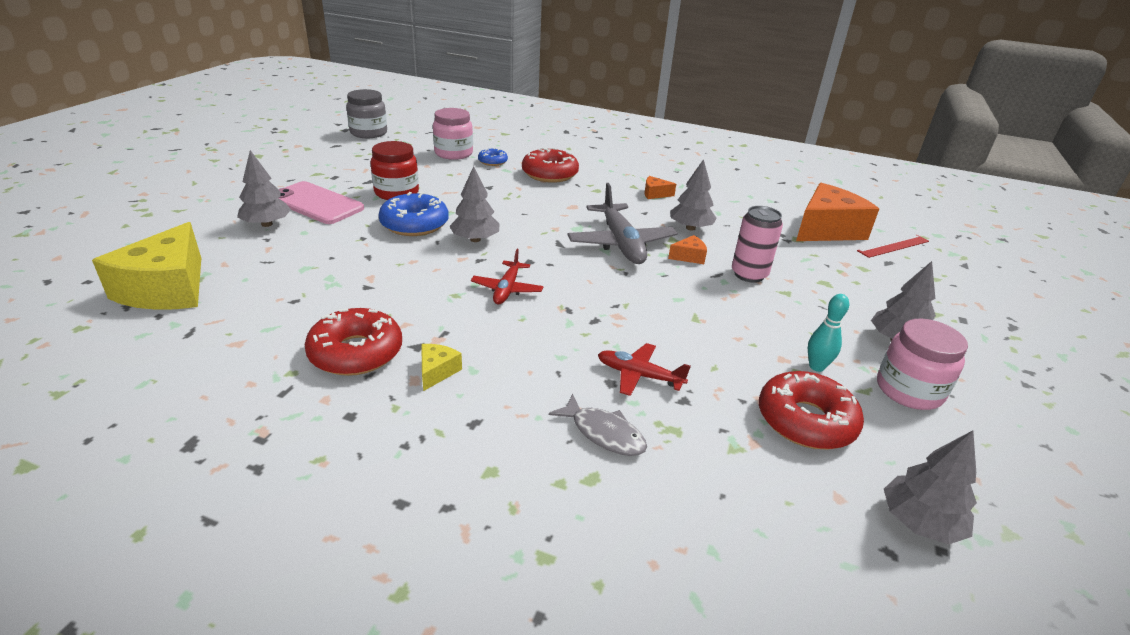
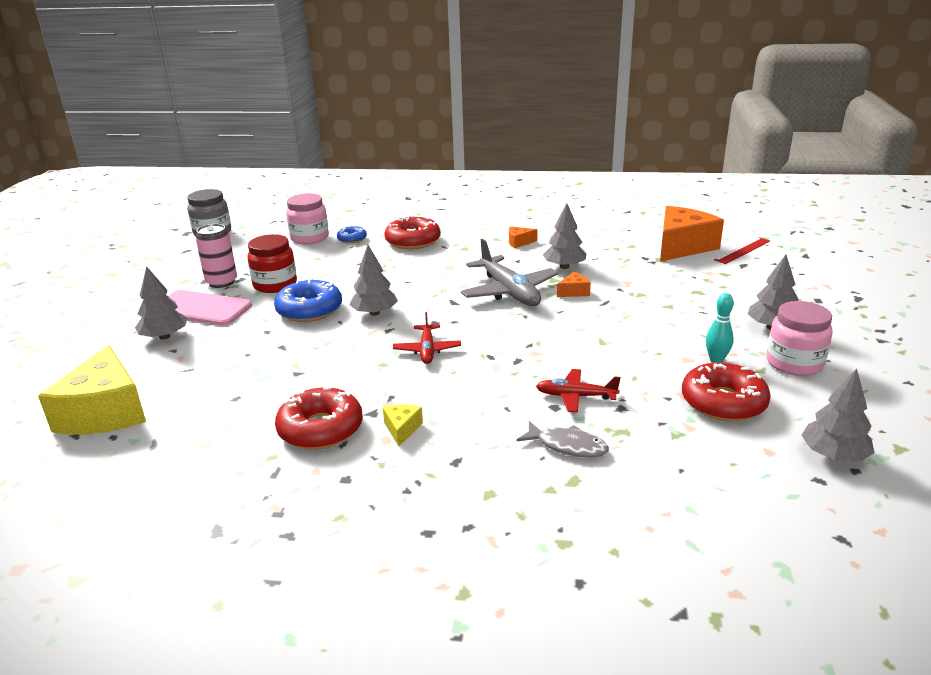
camera: 10 degrees left, 5 degrees down
(749, 274) = (631, 297): pink can -> pink can (221, 282)

